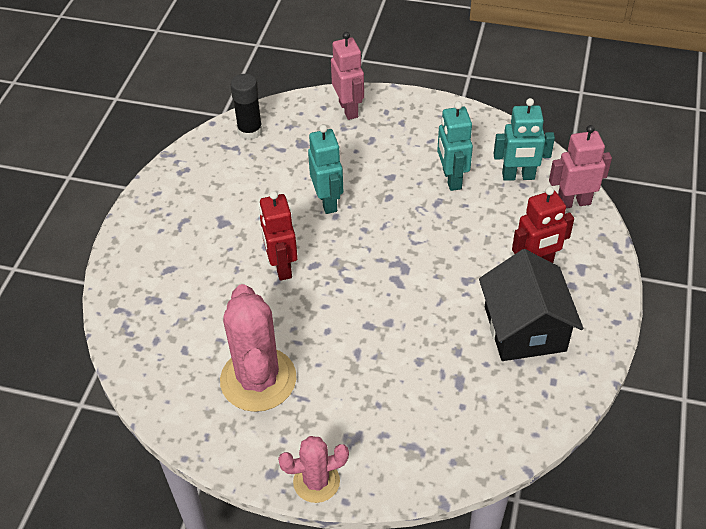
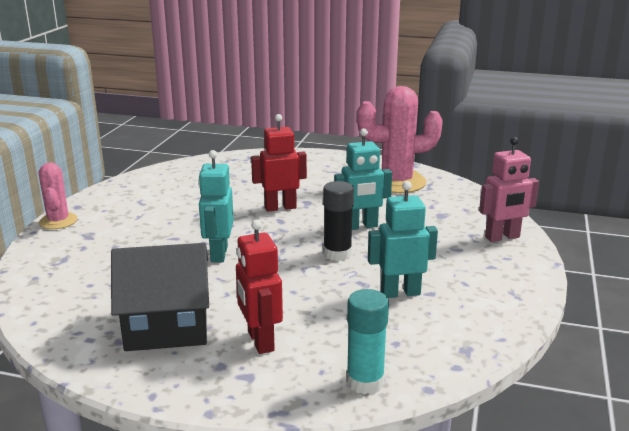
camera: 90 degrees right, 25 degrees down
(250, 131) = (453, 193): black glue stick -> black glue stick (337, 254)
(258, 379) = (164, 200): pink cactus -> pink cactus (396, 182)
(518, 176) = (411, 340): turquoise robot -> turquoise robot (218, 254)
(573, 202) = (365, 382): pink robot -> turquoise glue stick

